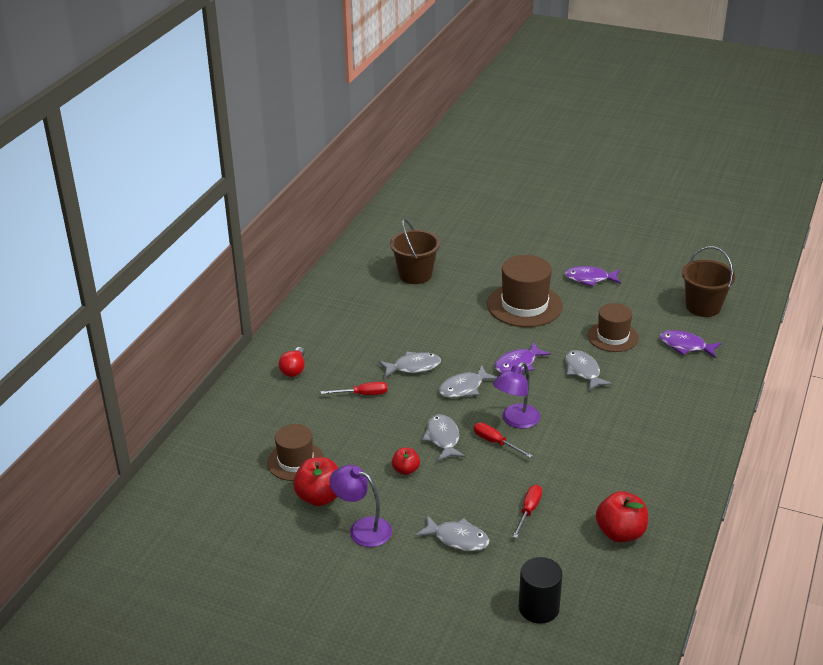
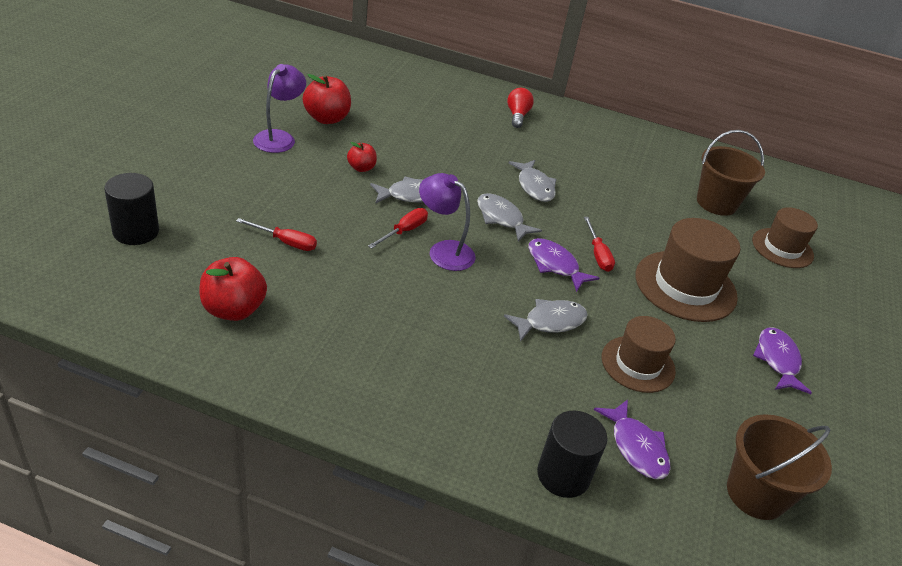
camera: 80 degrees right, 5 degrees up
(294, 369) = (517, 116): red light bulb -> red light bulb turned 90 degrees clockwise
(295, 461) = (378, 109): brown hat -> brown hat (782, 248)
(363, 394) = (482, 151): red screwdriver -> red screwdriver (598, 254)
(457, 539) = (252, 190): grey fish -> none
(685, 346) = (636, 447): purple fish -> purple fish turned 135 degrees clockwise
(718, 377) = (563, 475): none -> black cylinder

